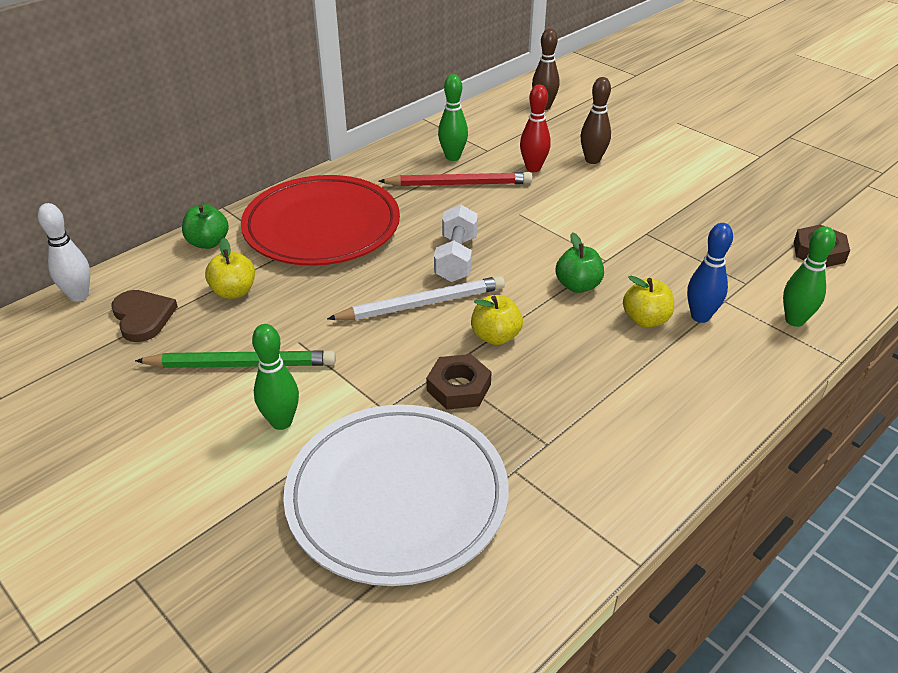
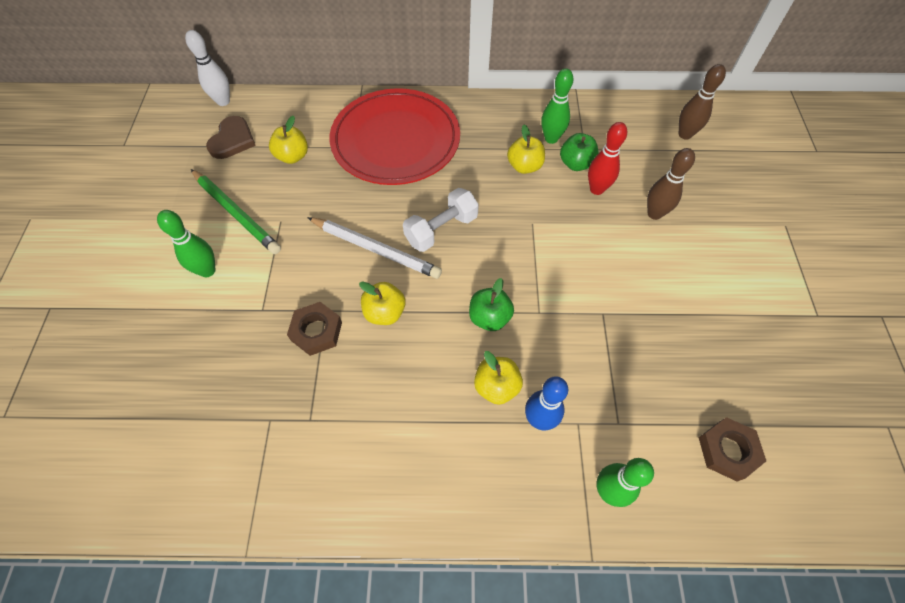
camera: 45 degrees right, 20 degrees up
(208, 243) = (322, 108): green apple -> green apple (576, 164)
(397, 496) = (196, 375): white plate -> none
(459, 184) = (524, 166): red pencil -> yellow apple

